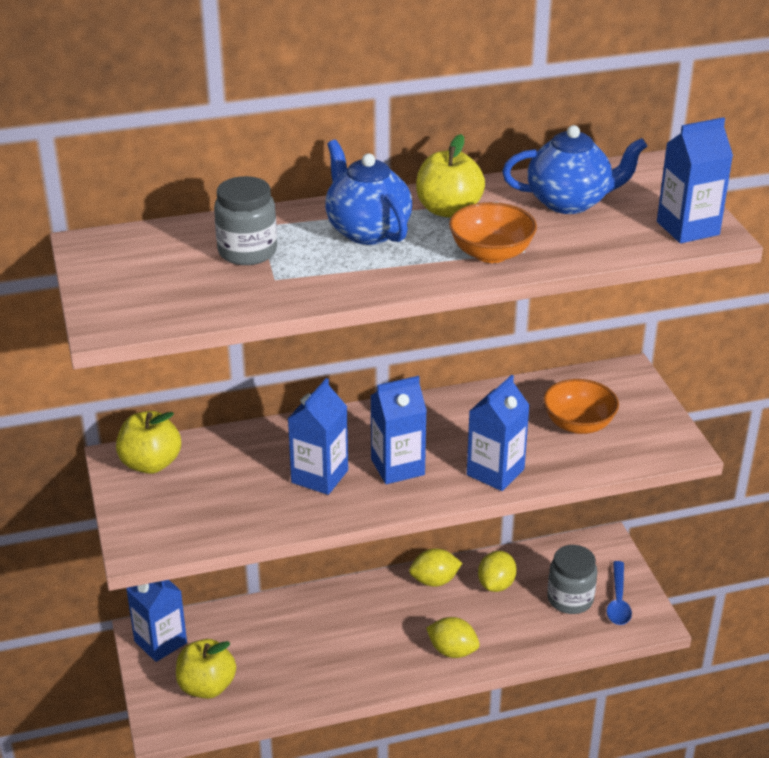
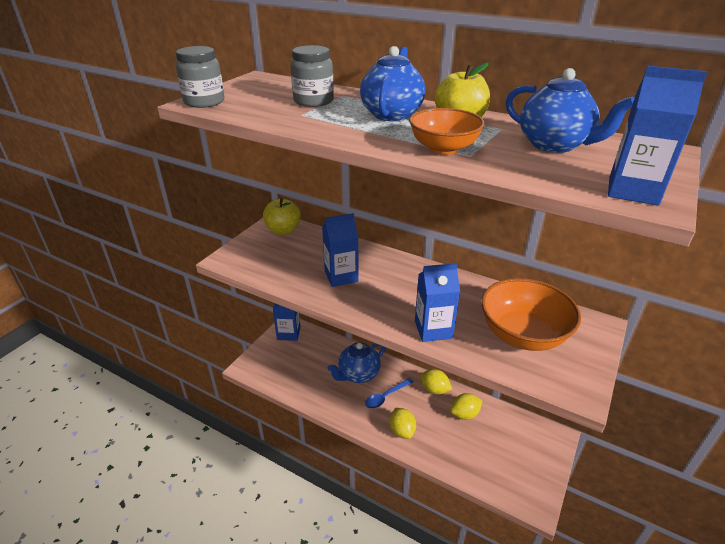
camera: 45 degrees right, 0 degrees up
(207, 686) = (281, 364): yellow apple -> none
(325, 627) = (358, 374): none -> blue teapot
(397, 467) = (384, 295): blue carton -> none
(570, 599) = (498, 452): grey jar -> grey jar (204, 102)
(578, 424) = (523, 335): orange bowl -> orange bowl, size x1.59
(618, 601) = (527, 475): blue spoon -> blue spoon (386, 396)

